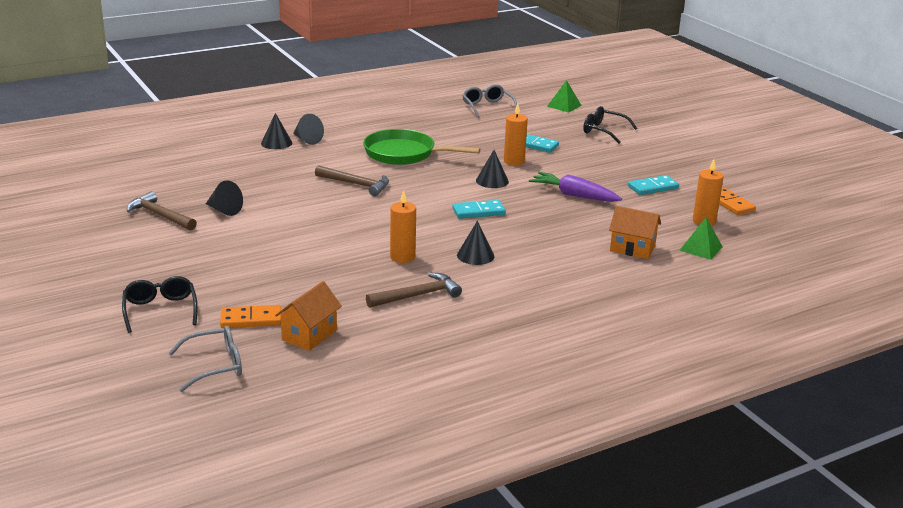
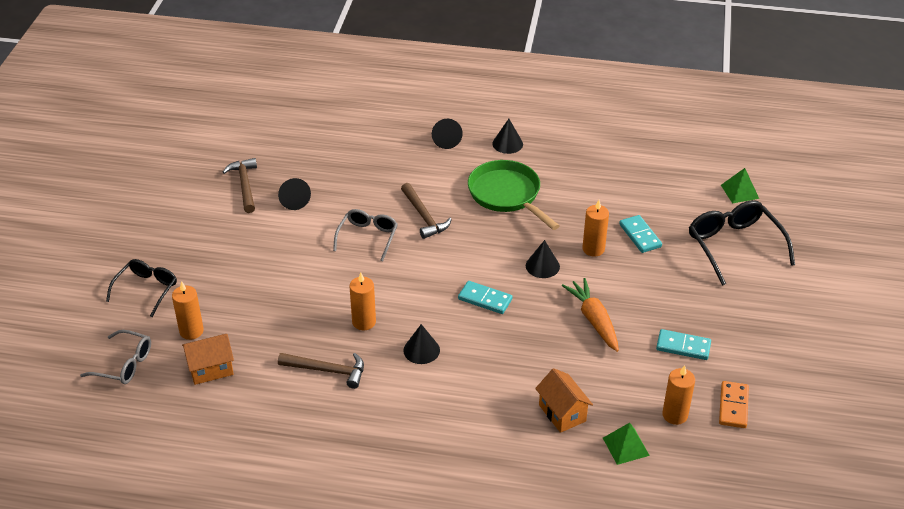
camera: 40 degrees right, 15 degrees up
(251, 319) = (191, 331): orange domino -> orange candle
(276, 143) = (417, 134): black cone -> black cone (507, 144)
(487, 107) = (659, 162): grey glasses -> grey glasses (367, 237)
(574, 195) = (594, 320): purple carrot -> orange carrot
(604, 131) = (734, 246): black glasses -> black glasses, size x1.57

